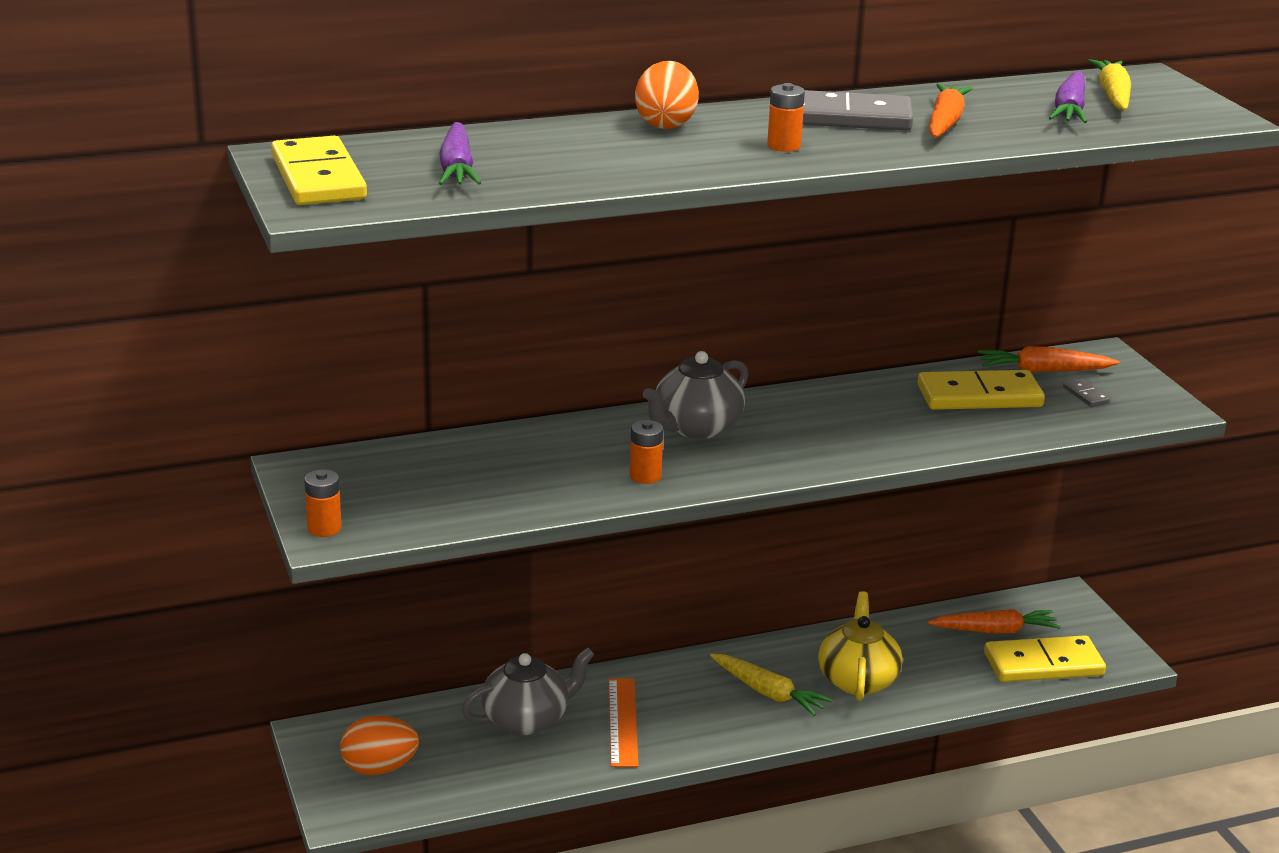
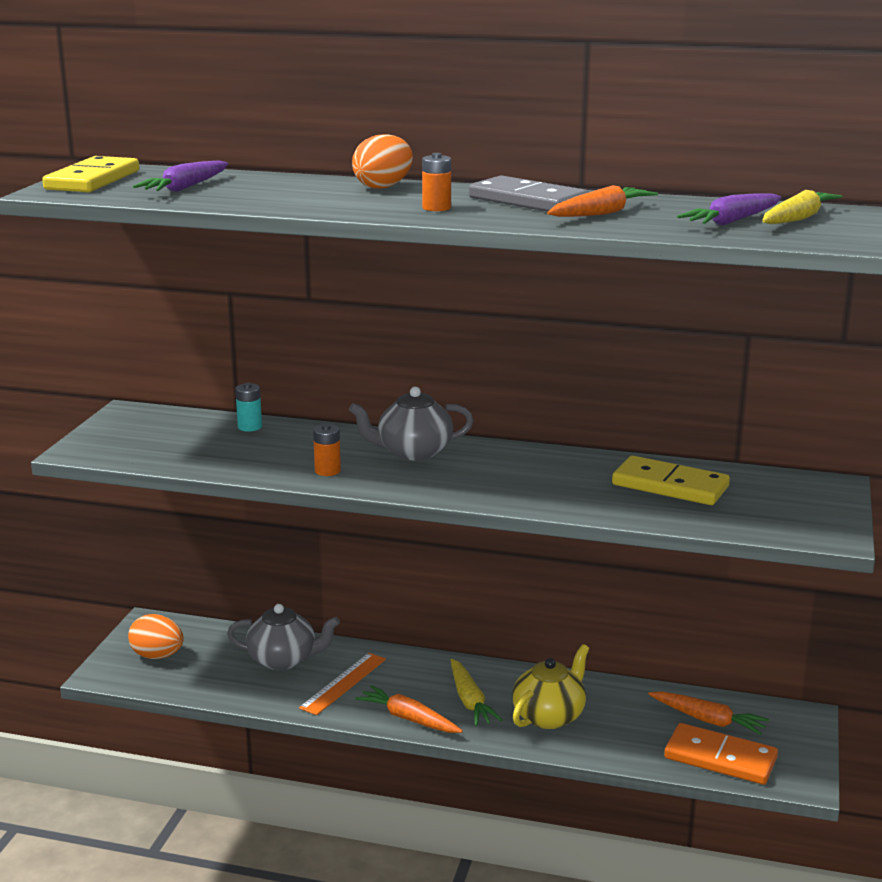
camera: 35 degrees right, 5 degrees down
(324, 528) = (83, 446): orange battery -> none
(477, 446) = (250, 427): none -> turquoise battery
(1043, 371) = (756, 483): orange carrot -> orange carrot (408, 719)
(1043, 664) = (720, 758): yellow domino -> orange domino
(1085, 395) = (767, 507): grey domino -> none

